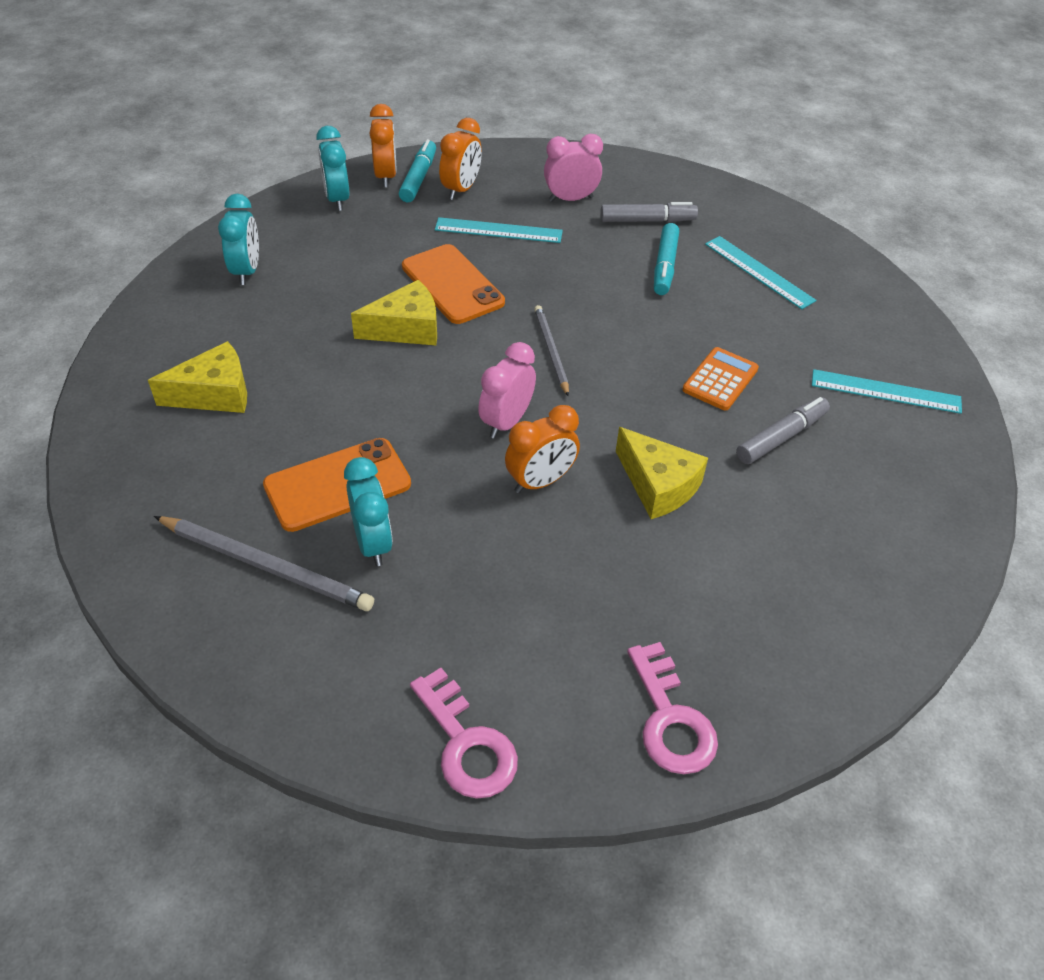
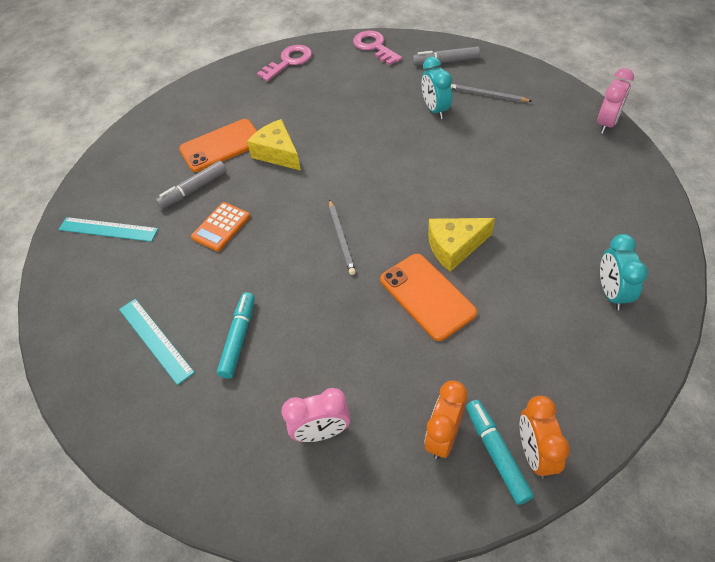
camera: 175 degrees left, 5 degrees up
(214, 394) = (570, 181): yellow cheese -> none
(266, 566) = (487, 95): grey pencil -> grey pencil, size x0.64
(337, 199) = (573, 404): turquoise clock -> none
(337, 485) = (465, 135): orange phone -> orange phone (221, 146)
(418, 178) = (496, 453): turquoise marker -> turquoise marker turned 150 degrees clockwise
(498, 230) = (394, 371): turquoise ruler -> none
(506, 422) = (370, 182): pink clock -> pink clock (606, 123)
(540, 481) = (346, 148): orange clock -> none
(647, 220) = (244, 403): grey marker -> grey marker (446, 62)
(670, 719) = (288, 62): pink key -> pink key turned 60 degrees clockwise

